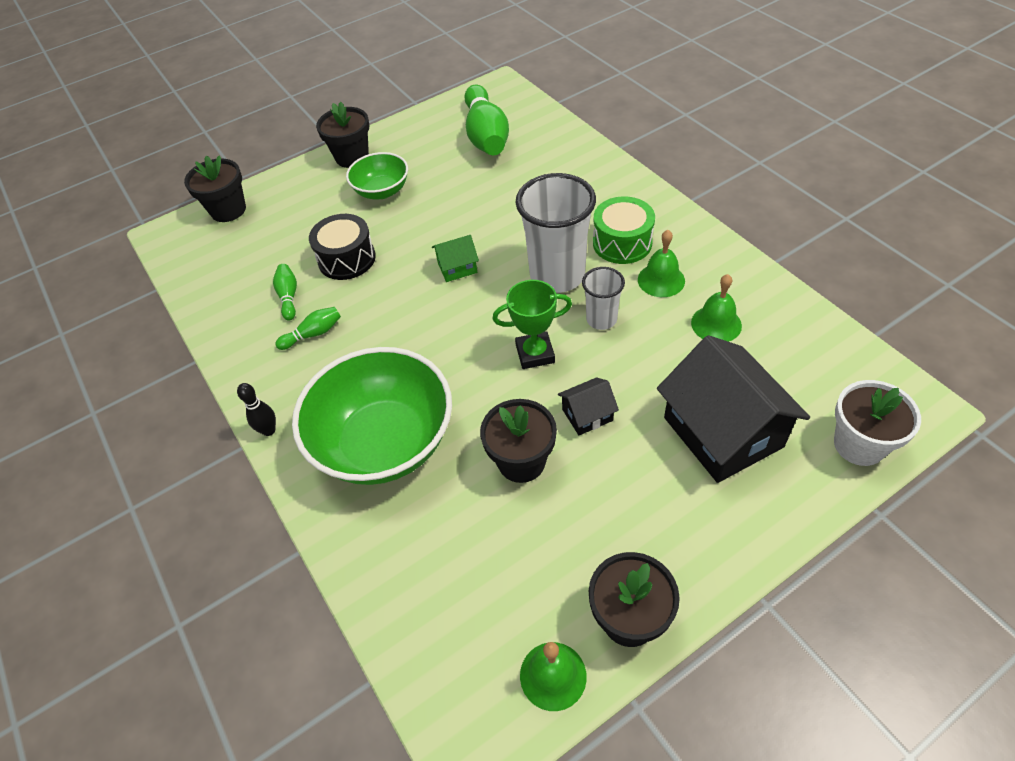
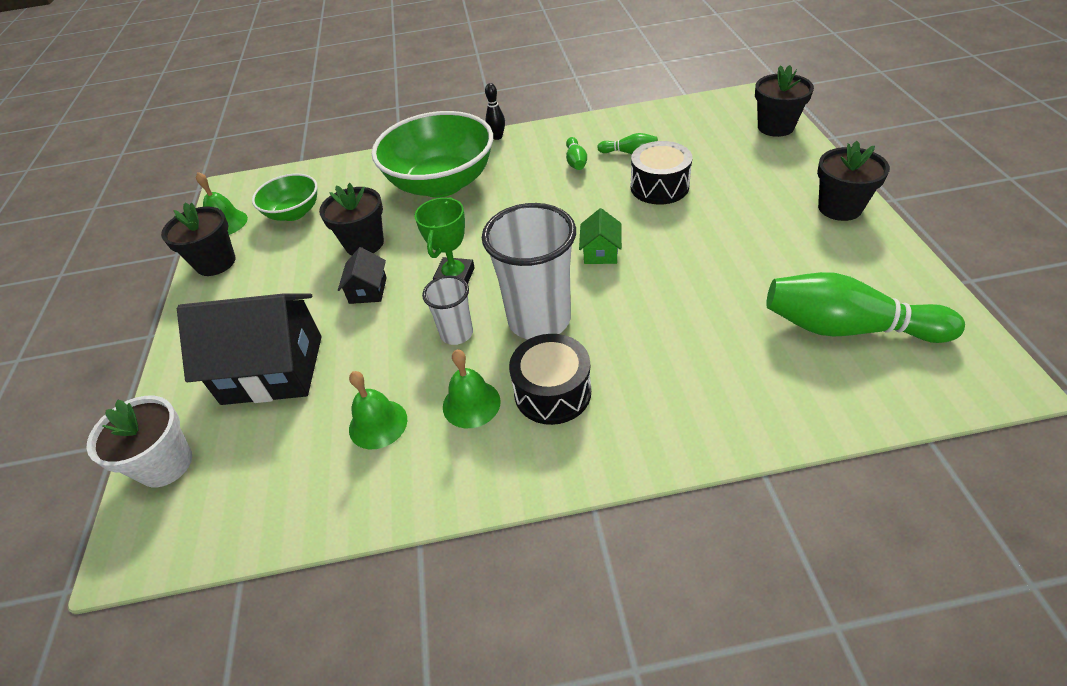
camera: 115 degrees right, 5 degrees down
(382, 191) = (760, 221): green bowl -> green bowl (294, 213)
(622, 243) = (552, 392): green drum -> black drum

